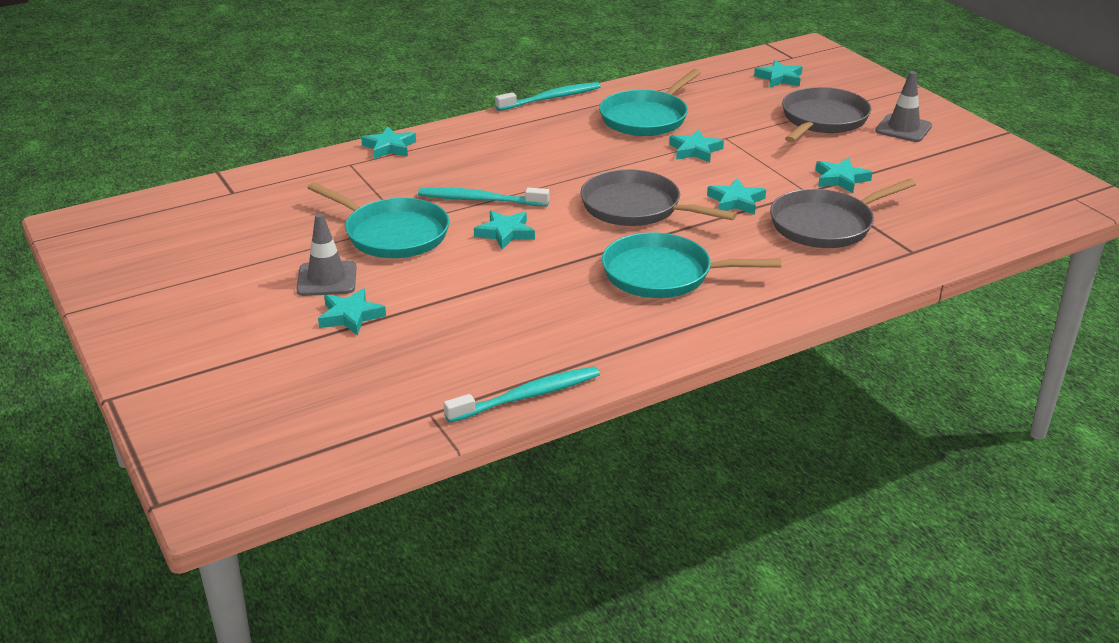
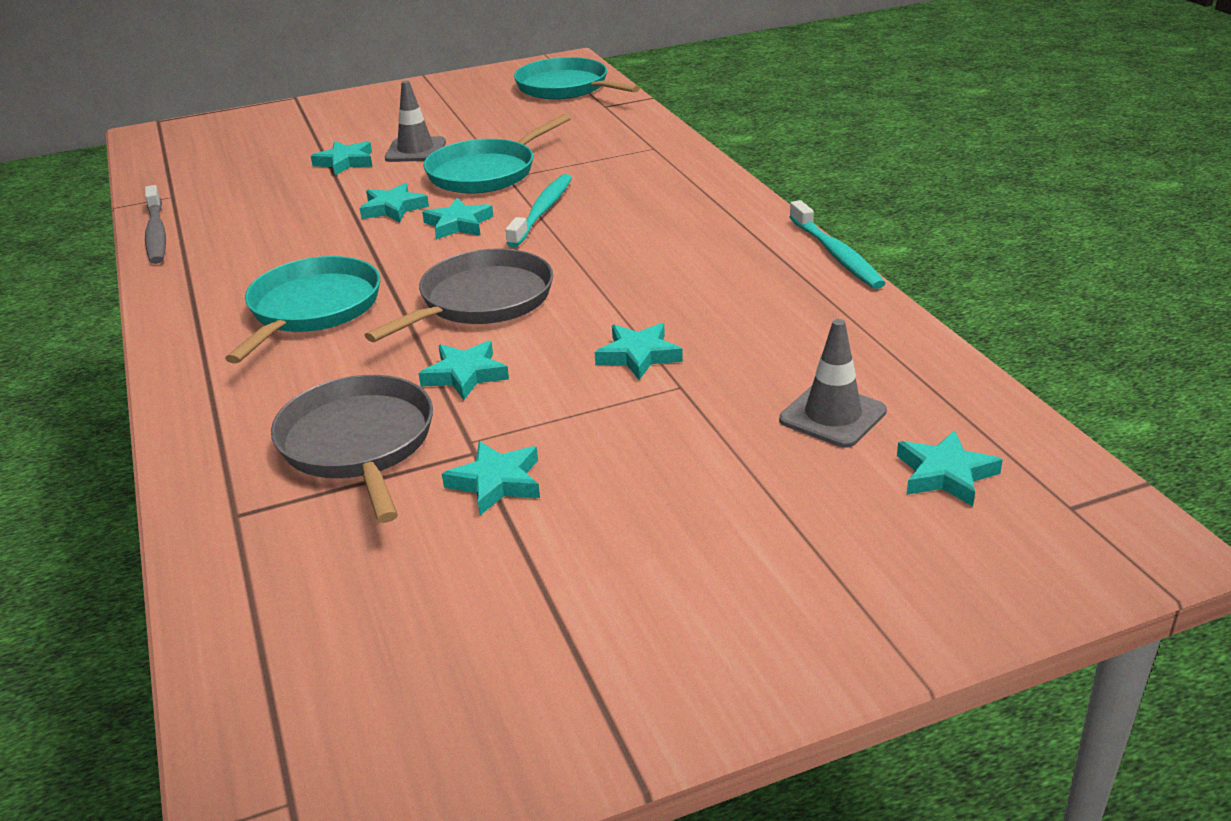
camera: 100 degrees right, 0 degrees up
(389, 147) = (692, 164): turquoise star -> turquoise star (393, 208)
(527, 396) = (156, 233): turquoise toothbrush -> grey toothbrush
(646, 118) = (761, 323): turquoise pan -> turquoise pan (566, 87)
(822, 120) = (740, 500): grey pan -> none
(903, 128) = (686, 603): grey traffic cone -> grey traffic cone (832, 416)

